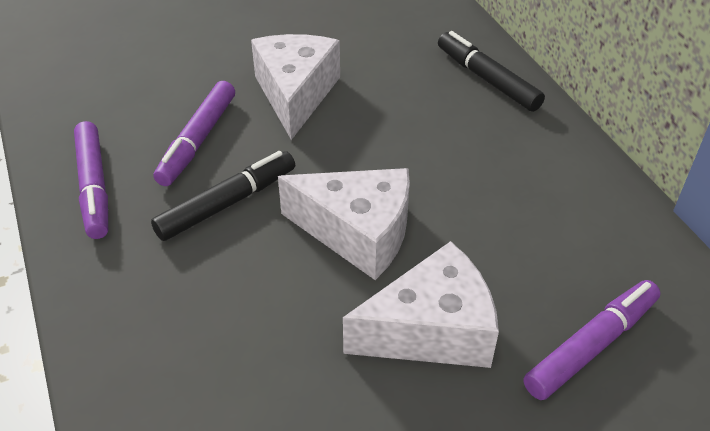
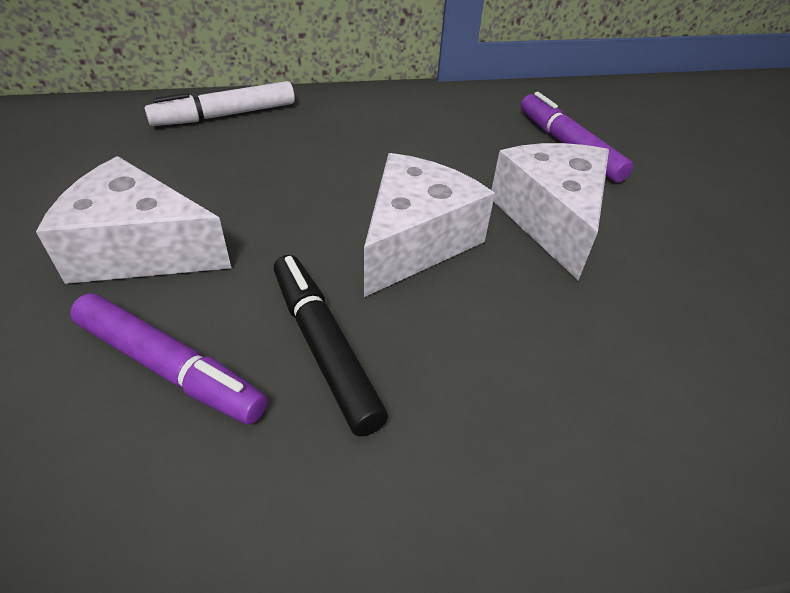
camera: 80 degrees left, 0 degrees up
(94, 186) = (203, 535): purple marker -> none
(487, 79) = (225, 115): black marker -> white marker

